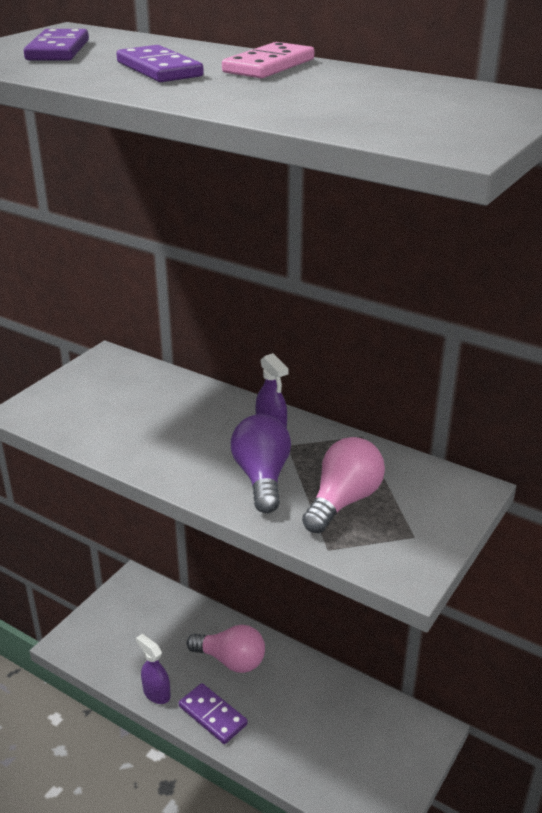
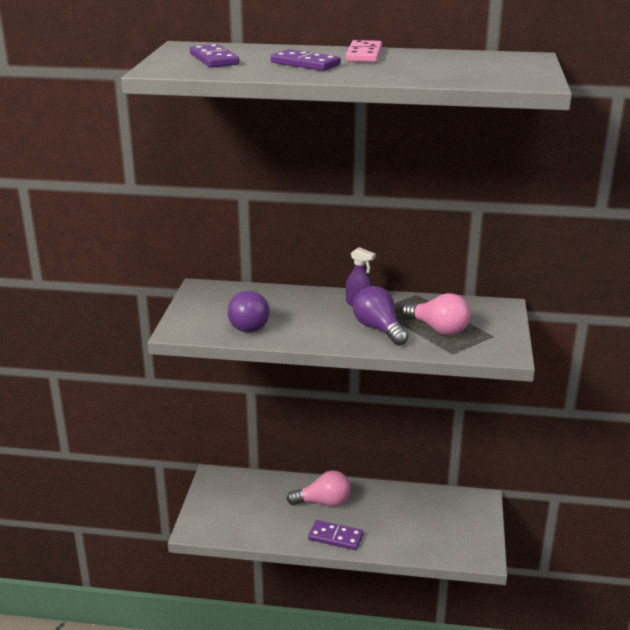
camera: 25 degrees left, 5 degrees down
(111, 424) = (249, 324): none -> purple light bulb
(156, 693) = (286, 537): purple spray bottle -> none
(343, 501) = (438, 329): pink light bulb -> pink light bulb turned 120 degrees clockwise

